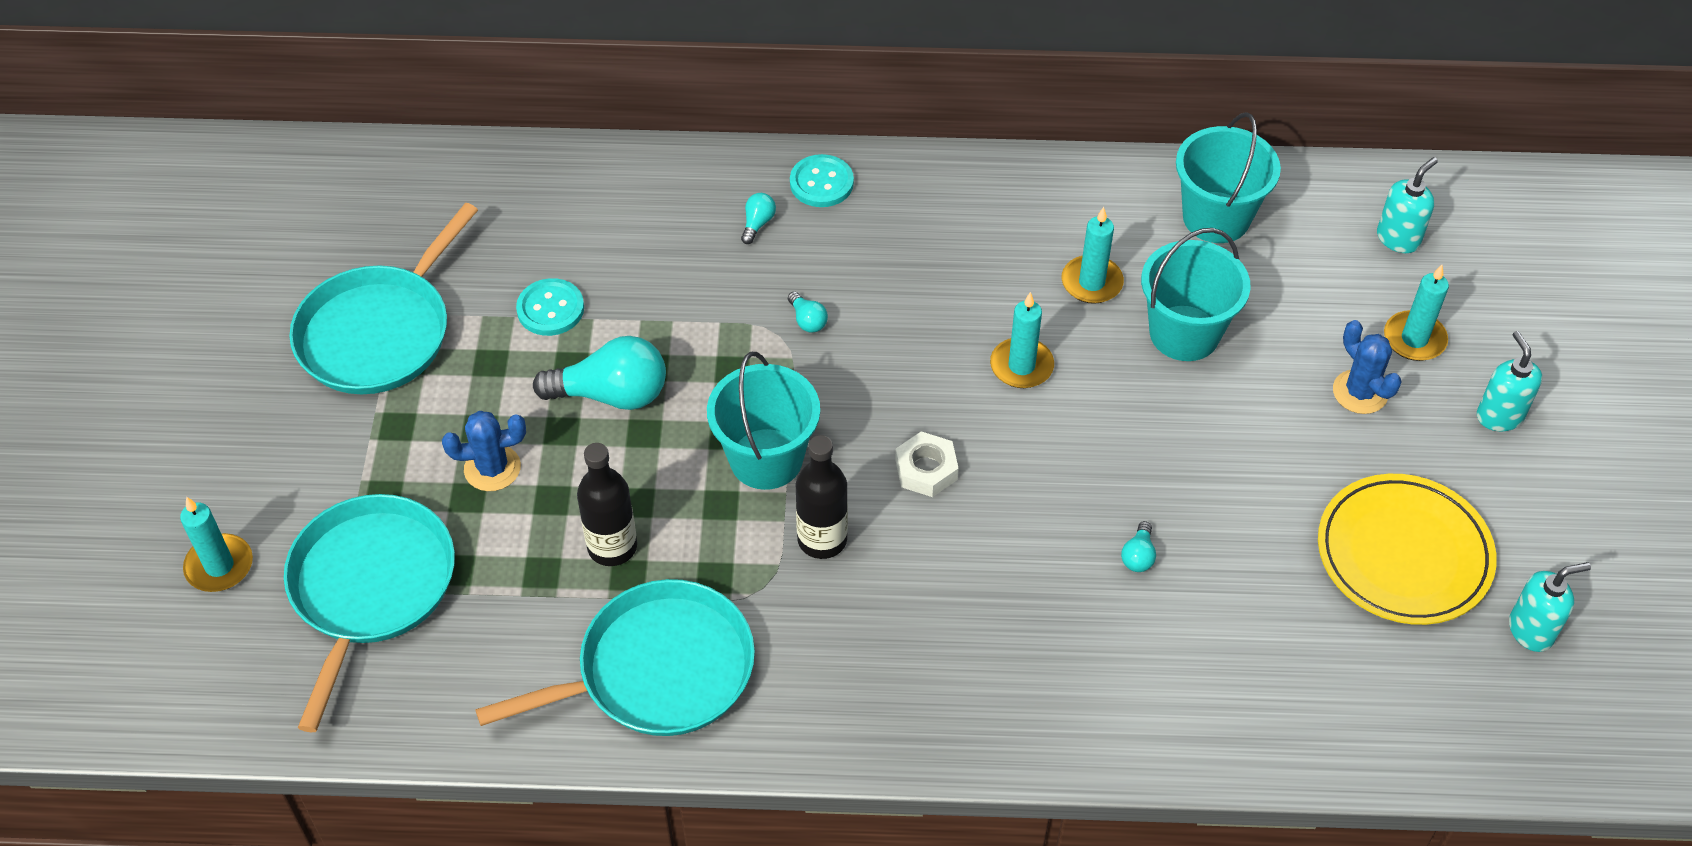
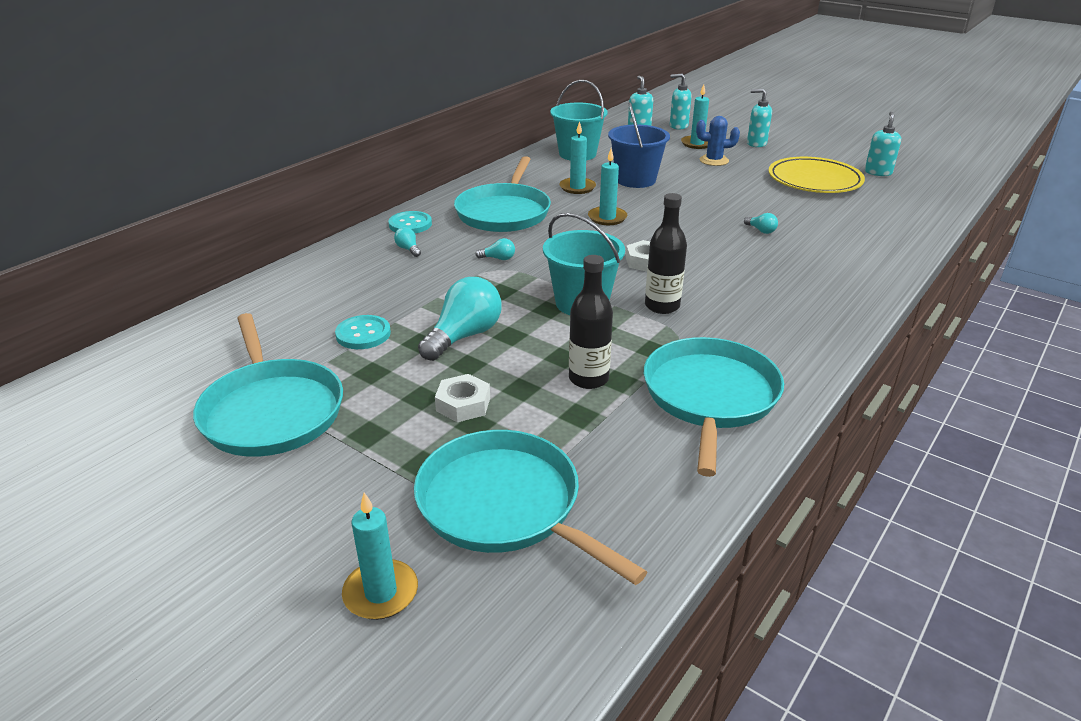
camera: 55 degrees left, 20 degrees down
(492, 468) = (463, 404): blue cactus -> white nut
(939, 251) = (504, 212): none -> turquoise pan
(1184, 333) = (635, 180): turquoise bucket -> blue bucket
(1474, 279) = (678, 126): none -> turquoise soap dispenser

